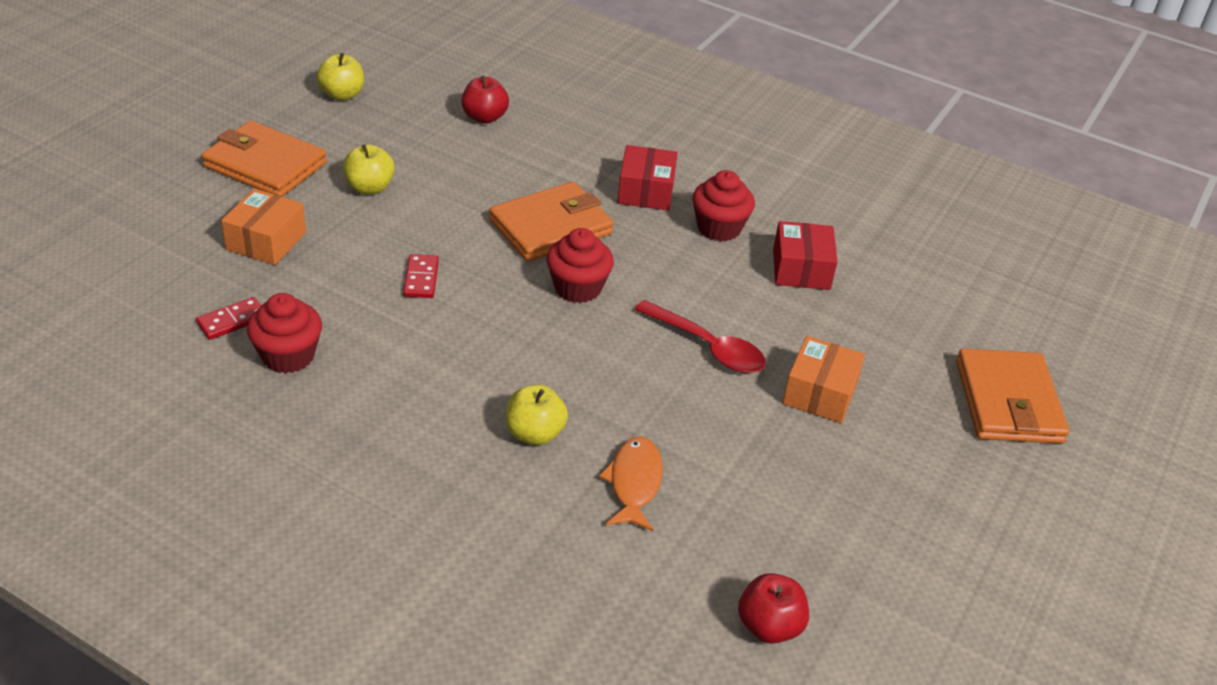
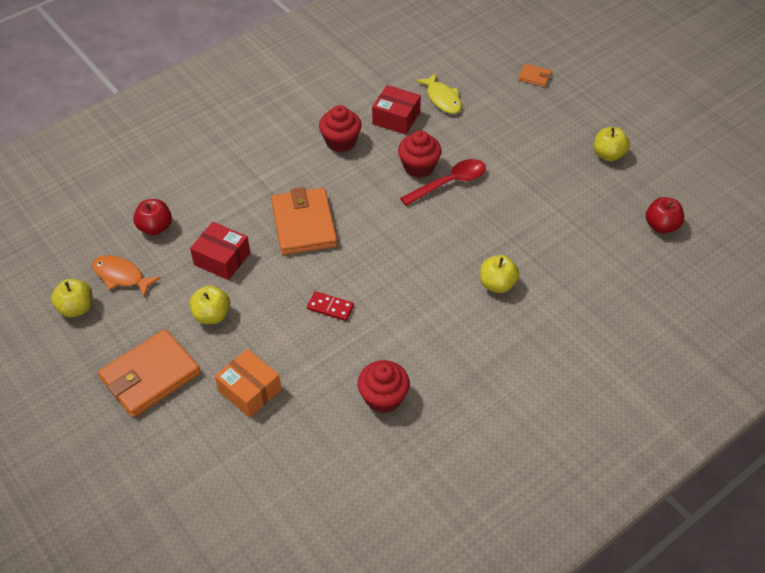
camera: 65 degrees left, 10 degrees up
(232, 321) = (334, 425): red domino -> none
(578, 288) = (372, 228): red cupcake -> red cupcake (419, 167)
(634, 483) = (549, 250): orange fish -> orange fish (121, 276)
(646, 191) = (287, 165): red box -> red box (222, 259)
(820, 393) = (504, 148): orange box -> none
(876, 307) = (442, 99): none -> yellow fish
(893, 526) = (608, 155): none -> yellow apple
(1008, 402) = (534, 77): orange wallet -> orange wallet, size x0.45

